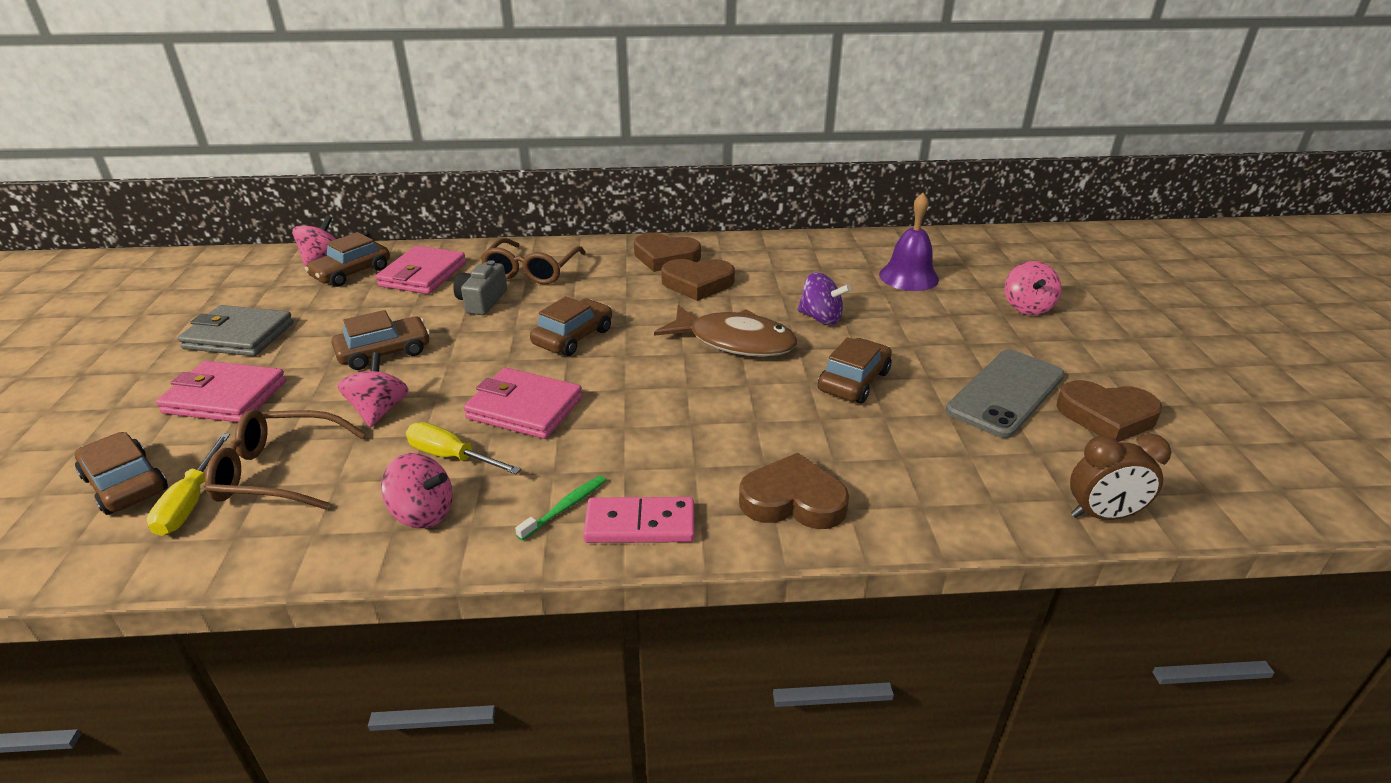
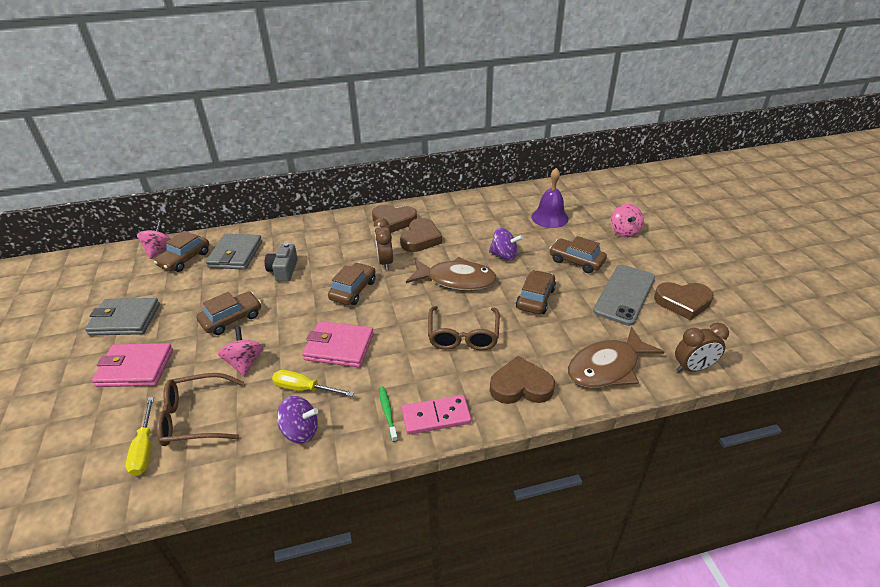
camera: 10 degrees left, 5 degrees up
(125, 484) = (94, 443): brown car -> brown car (576, 261)
(423, 275) = (236, 254): pink wallet -> grey wallet
(423, 513) = (300, 431): pink spinning top -> purple spinning top
(532, 271) = (309, 242): brown glasses -> brown glasses (463, 335)
(565, 507) = (387, 412): green toothbrush -> green toothbrush turned 45 degrees counterclockwise
(634, 307) = (385, 262): none -> brown clock
(697, 283) = (420, 239): brown heart -> brown heart turned 60 degrees counterclockwise
(949, 493) = (607, 367): none -> brown fish

